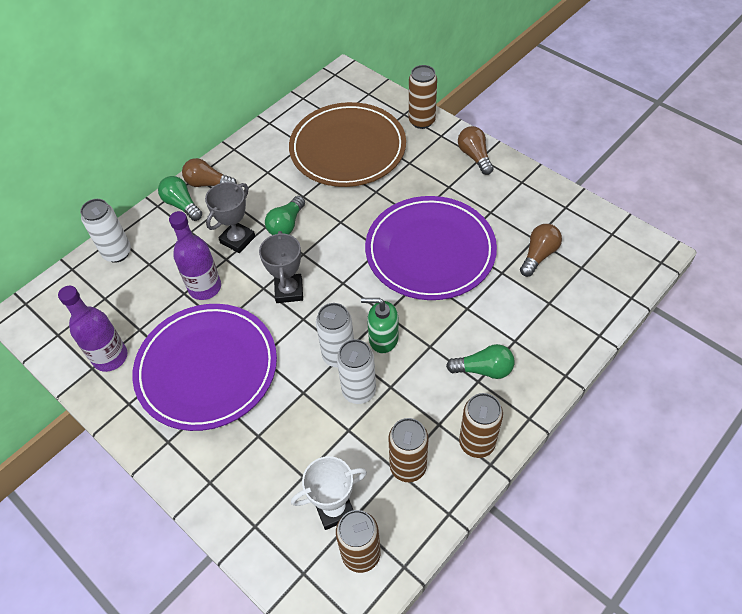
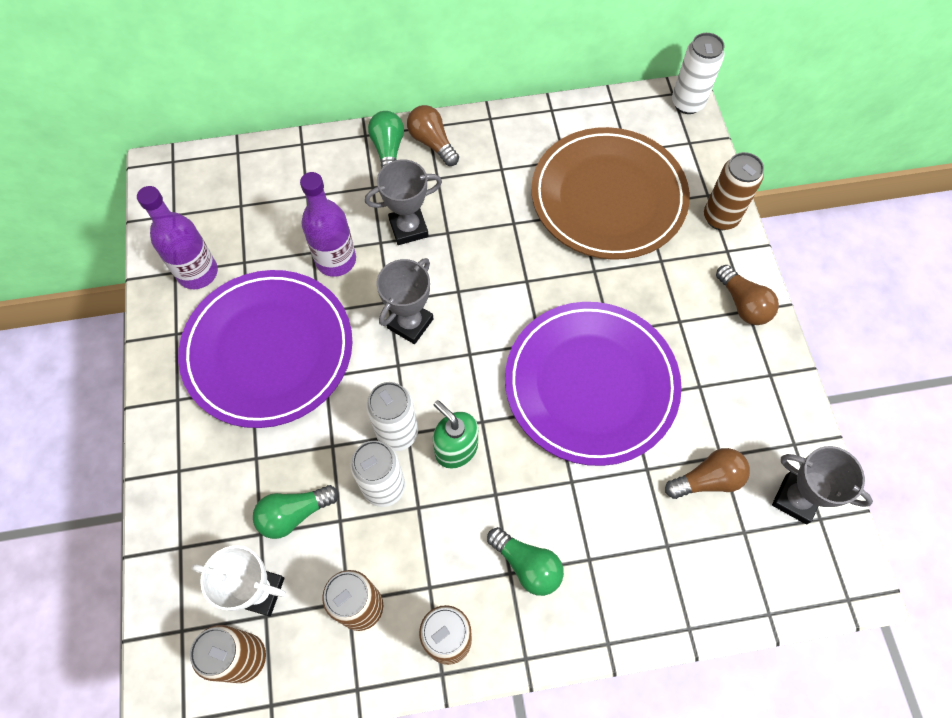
camera: 35 degrees right, 10 degrees up
(117, 253) = (289, 163): white can -> white can (687, 103)
(286, 225) = (469, 245): green light bulb -> green light bulb (294, 514)
(474, 156) = (743, 304): brown light bulb -> brown light bulb turned 135 degrees clockwise
(591, 233) = (795, 499): none -> grey trophy

